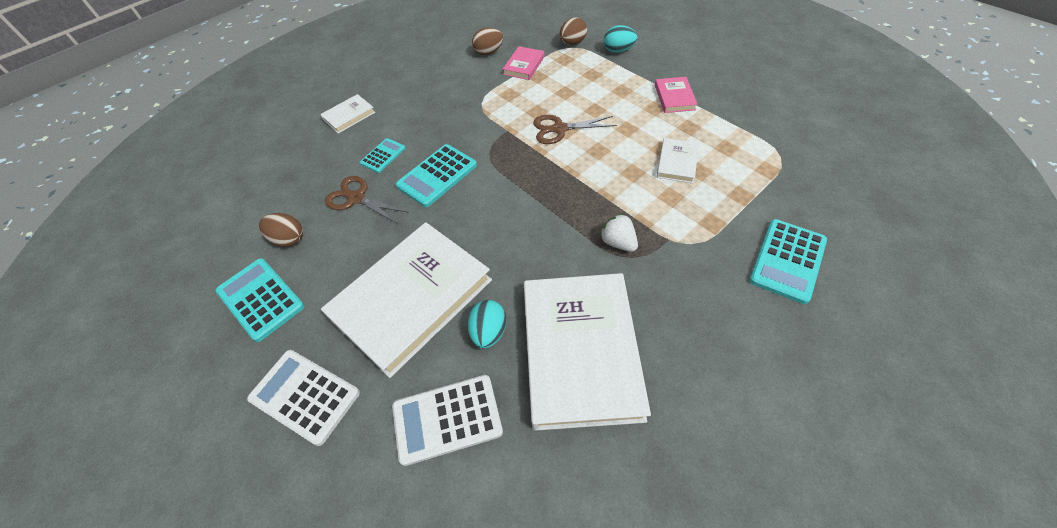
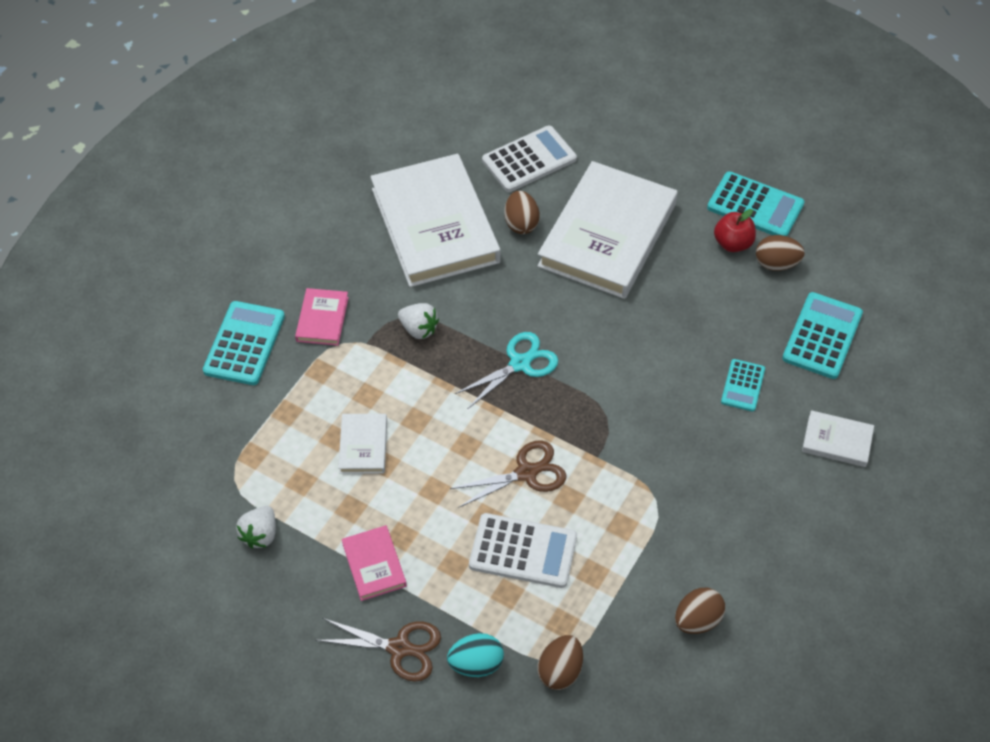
camera: 160 degrees right, 0 degrees up
(305, 396) = (654, 149): white calculator -> white calculator (523, 551)
(308, 265) = (733, 243): none -> red apple
(349, 116) = (837, 441): white book -> white book turned 75 degrees clockwise
(356, 198) = (736, 323): brown scissors -> brown scissors (400, 648)
(437, 175) = (656, 370): turquoise calculator -> turquoise calculator (822, 336)
(489, 332) = (521, 223): turquoise egg -> brown egg
(524, 65) = (624, 596): pink book -> pink book (322, 319)
(539, 199) = (520, 363): none -> turquoise scissors
(755, 122) = (260, 534): none -> white strawberry

